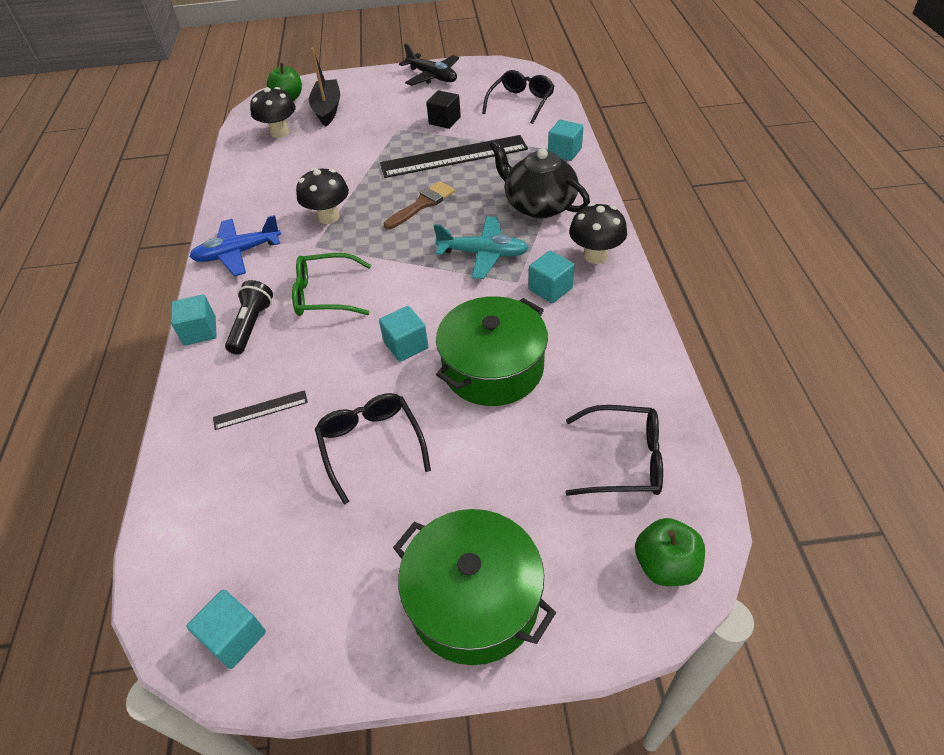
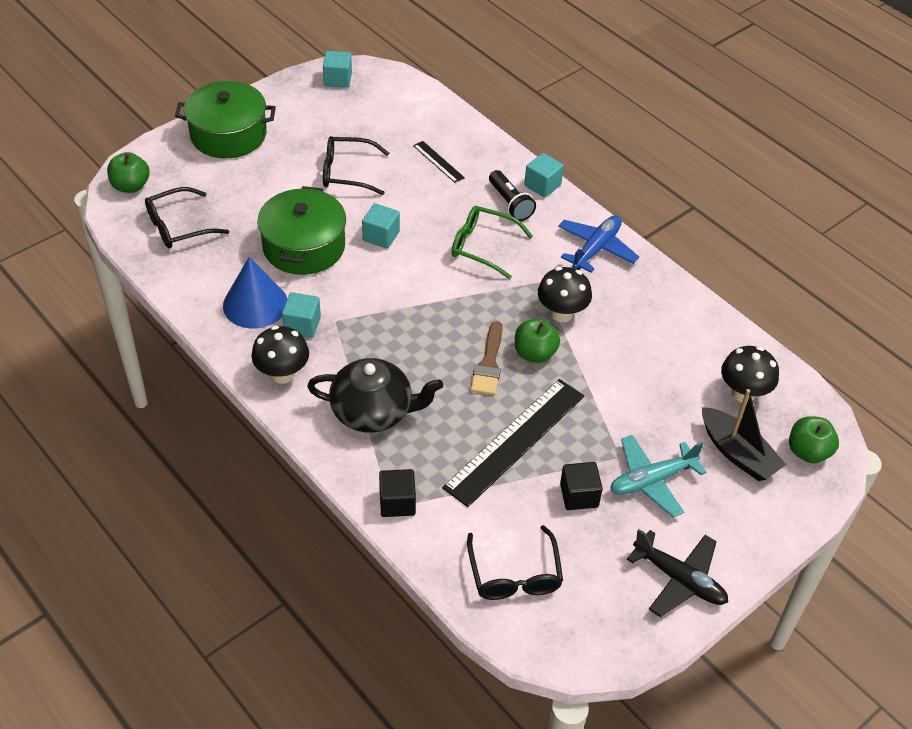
camera: 140 degrees right, 0 degrees up
(260, 410) = (438, 161): black ruler -> black ruler turned 75 degrees counterclockwise
(325, 294) = (482, 246): green glasses -> green glasses turned 120 degrees counterclockwise
(371, 445) = (347, 172): black glasses -> black glasses turned 150 degrees clockwise
(381, 199) = (534, 353): none -> green apple
(432, 77) = (679, 579): black plane -> black plane turned 150 degrees counterclockwise
(483, 254) = (385, 334): turquoise plane -> turquoise plane (652, 480)
(564, 152) = (397, 502): turquoise cube -> black cube
(583, 326) = (255, 304): none -> blue cone

